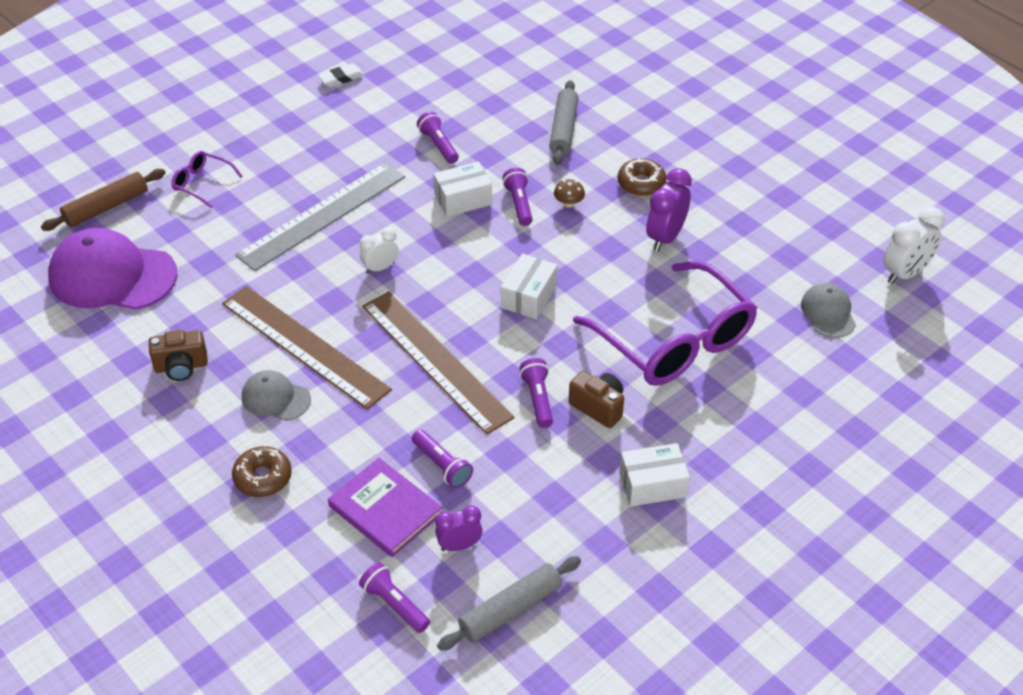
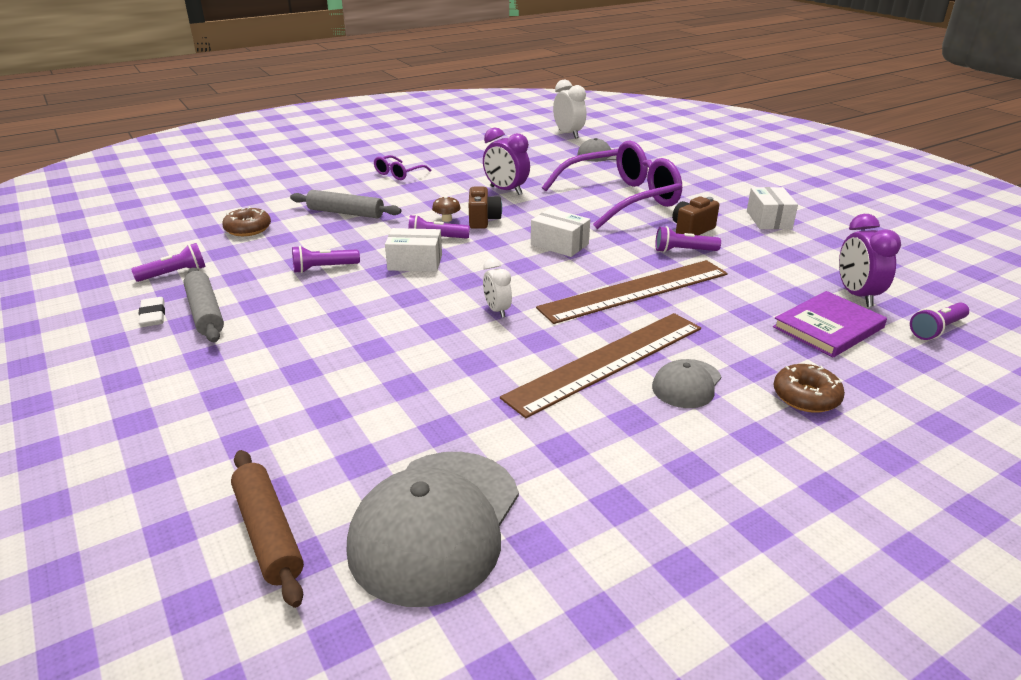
camera: 80 degrees left, 15 degrees down
(112, 276) = (436, 524): purple cap -> grey cap
(181, 367) = (633, 455): brown camera -> brown camera (483, 220)
(202, 183) = (276, 431): purple glasses -> purple glasses (398, 174)
(322, 215) = (396, 340): grey ruler -> none
(442, 466) = (767, 297): purple flashlight -> purple flashlight (174, 274)
(459, 545) = (857, 295): purple clock -> purple clock, size x1.58
(463, 199) = (415, 262): white box -> white box turned 75 degrees counterclockwise
(510, 610) = (914, 279): grey rolling pin -> grey rolling pin (205, 313)
(641, 183) = (437, 192): brown donut -> brown donut (248, 229)

